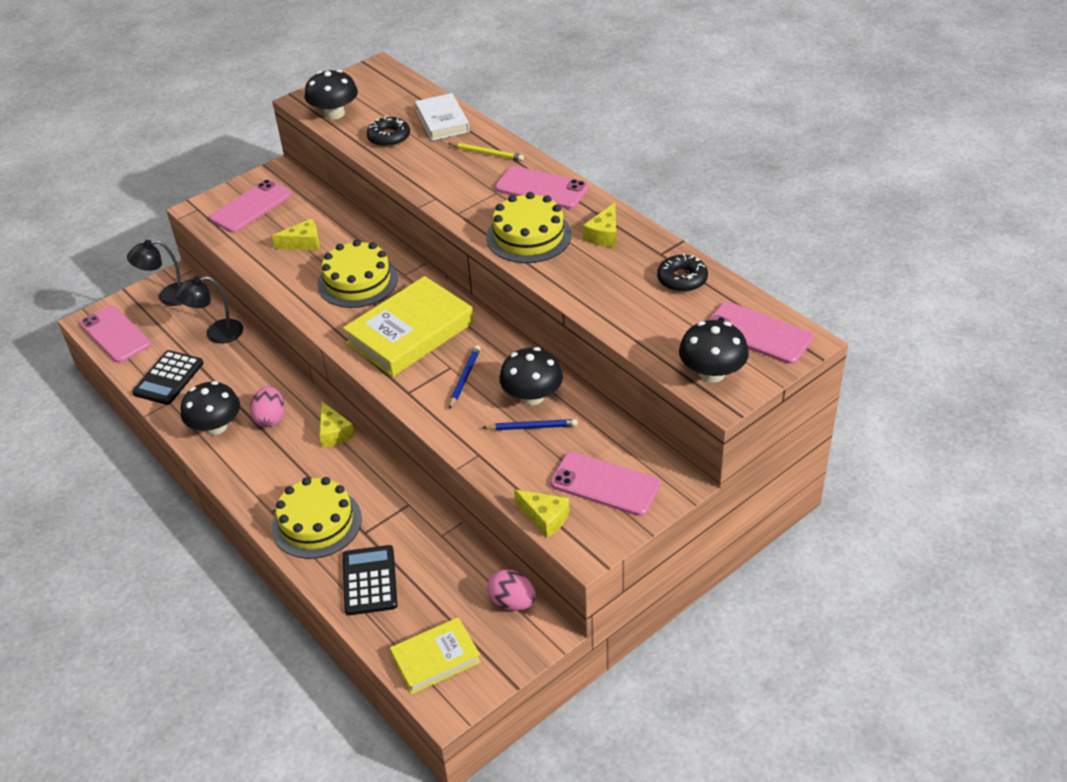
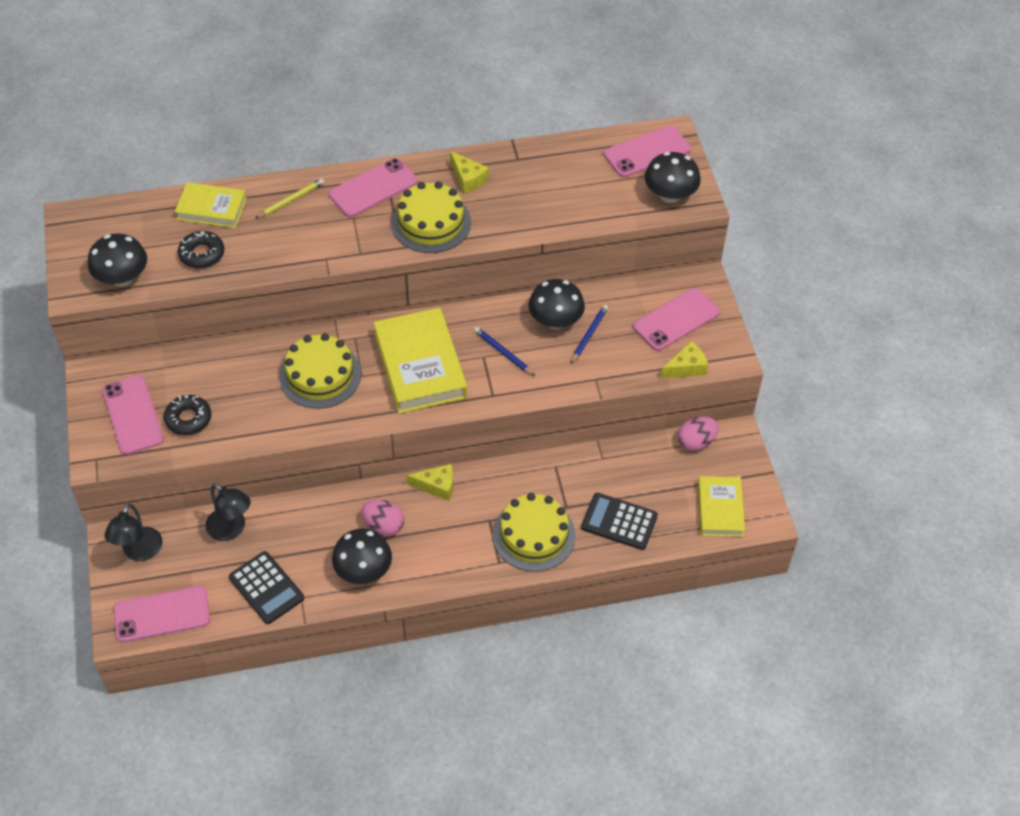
camera: 65 degrees left, 10 degrees up
(216, 333) = (231, 529): black lamp -> black lamp turned 60 degrees counterclockwise
(303, 243) = (229, 394): yellow cheese -> none
(442, 121) = (211, 209): white book -> yellow book
(682, 279) = (557, 161): black donut -> black donut (188, 419)

